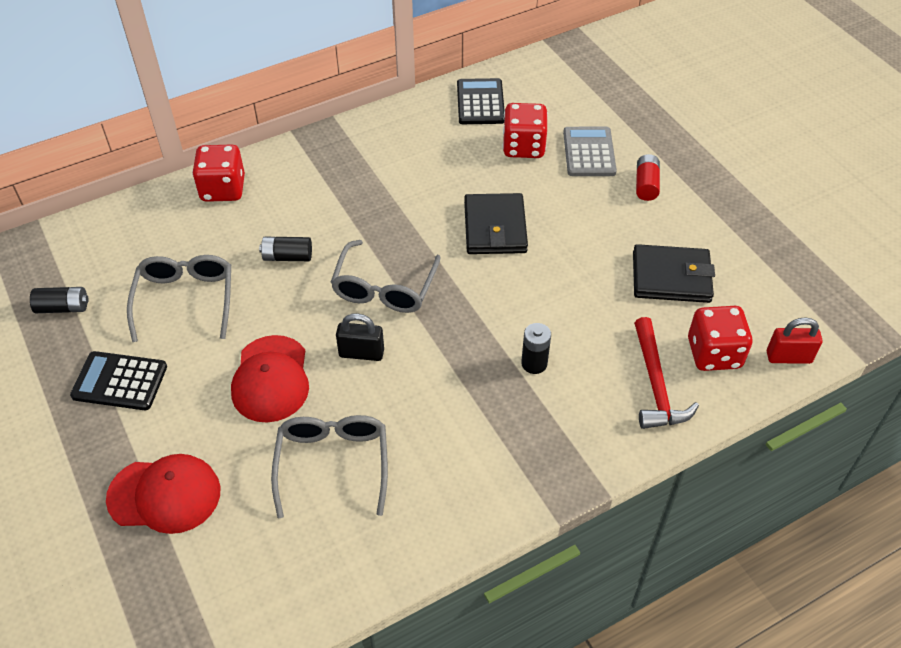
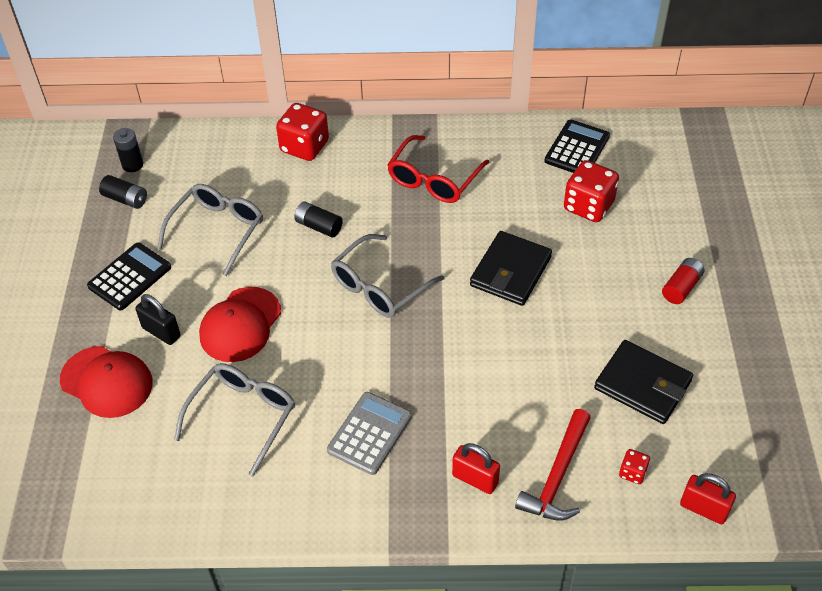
camera: 30 degrees right, 0 degrees up
(120, 381) = (130, 277): black calculator -> black calculator turned 90 degrees clockwise
(361, 353) = (324, 334): black padlock -> black padlock (161, 332)
(370, 174) = (434, 179): none -> red glasses
(534, 363) = (462, 408): black battery -> black battery (132, 165)
(588, 420) = (475, 479): none -> red padlock
(589, 152) = (647, 235): grey calculator -> grey calculator (369, 433)
(714, 353) = (632, 472): red dice -> red dice, size x0.48

